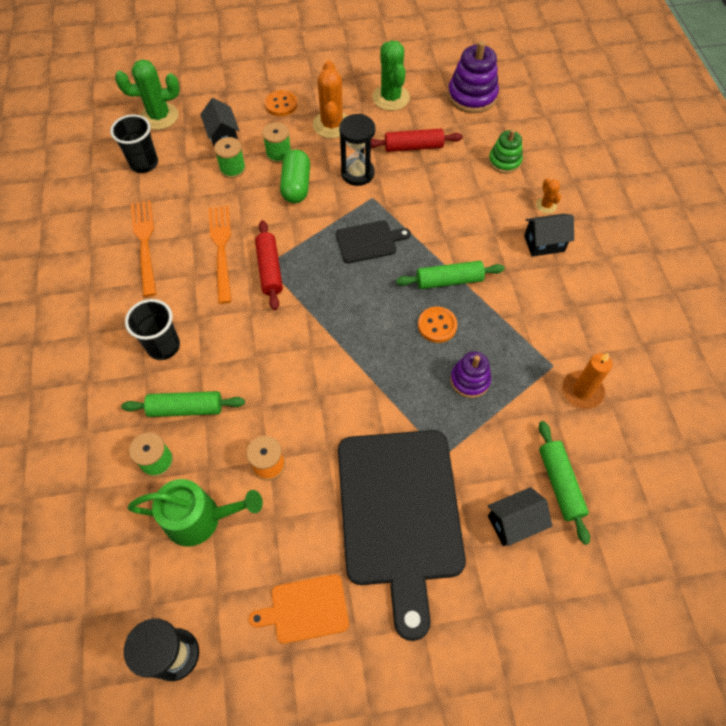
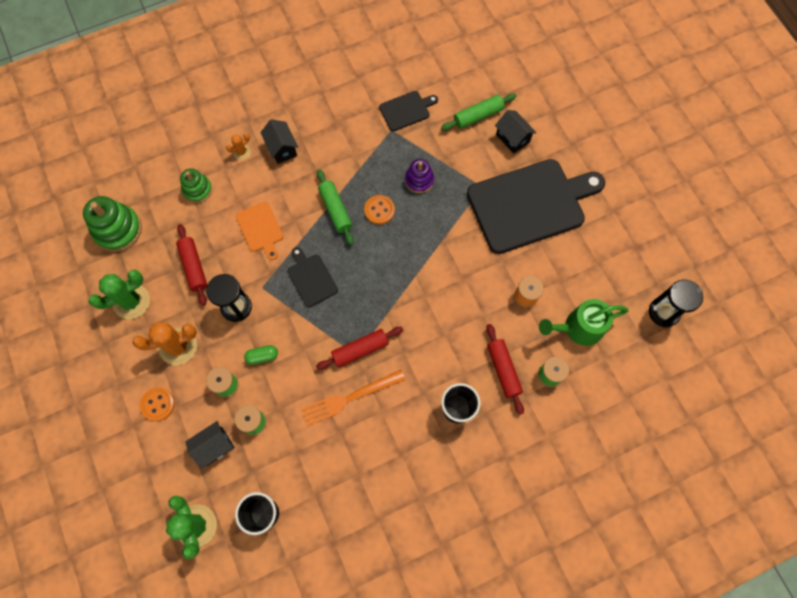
camera: 105 degrees left, 10 degrees up
(145, 243) = (360, 470): orange fork -> none
(186, 408) = (503, 370): green rolling pin -> red rolling pin
(201, 518) = (578, 328): green watering can -> green watering can turned 90 degrees counterclockwise
(296, 186) = (262, 356): green capsule -> green capsule, size x0.59
(305, 609) = (608, 244): orange cutting board -> orange cutting board (260, 229)
(472, 96) = (118, 230): purple stacking toy -> green stacking toy
(582, 391) = (406, 110): orange candle -> black cutting board

